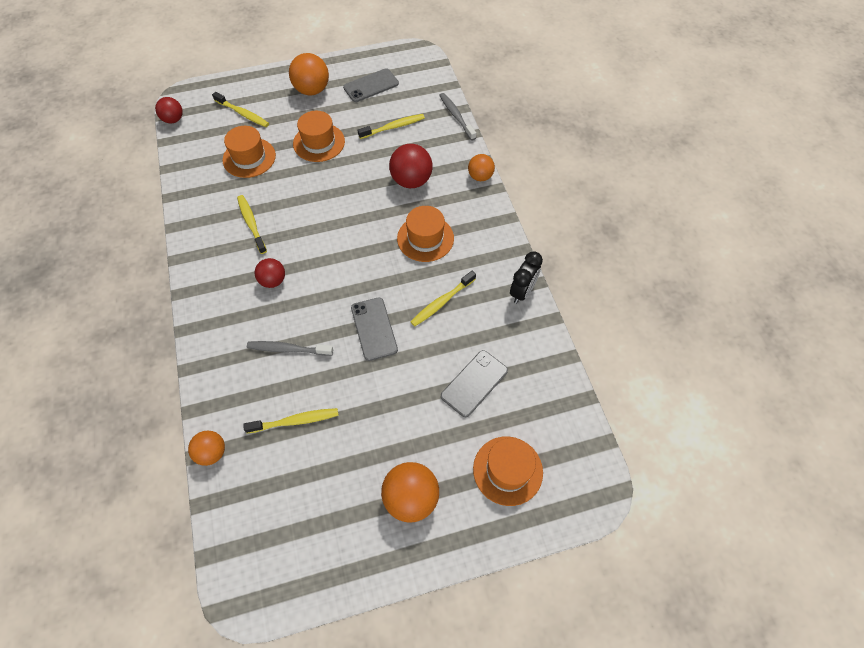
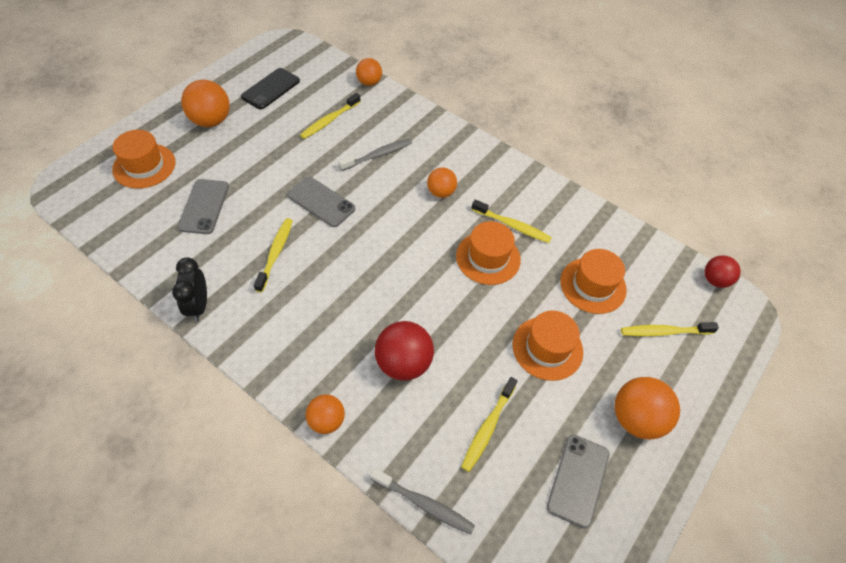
camera: 140 degrees right, 5 degrees down
(273, 281) = (441, 192): red ball -> orange ball
(319, 511) = (271, 89): none -> black phone
(425, 238) = (336, 305): orange hat -> orange hat (488, 258)

